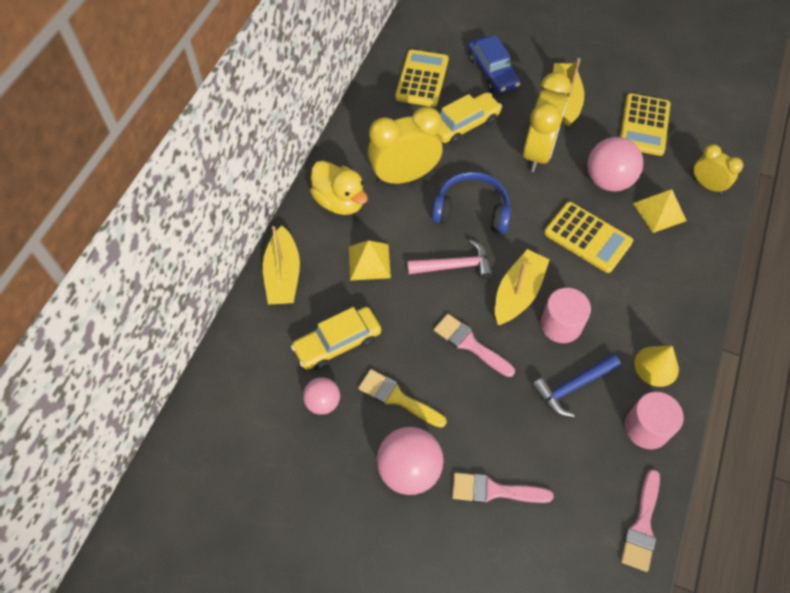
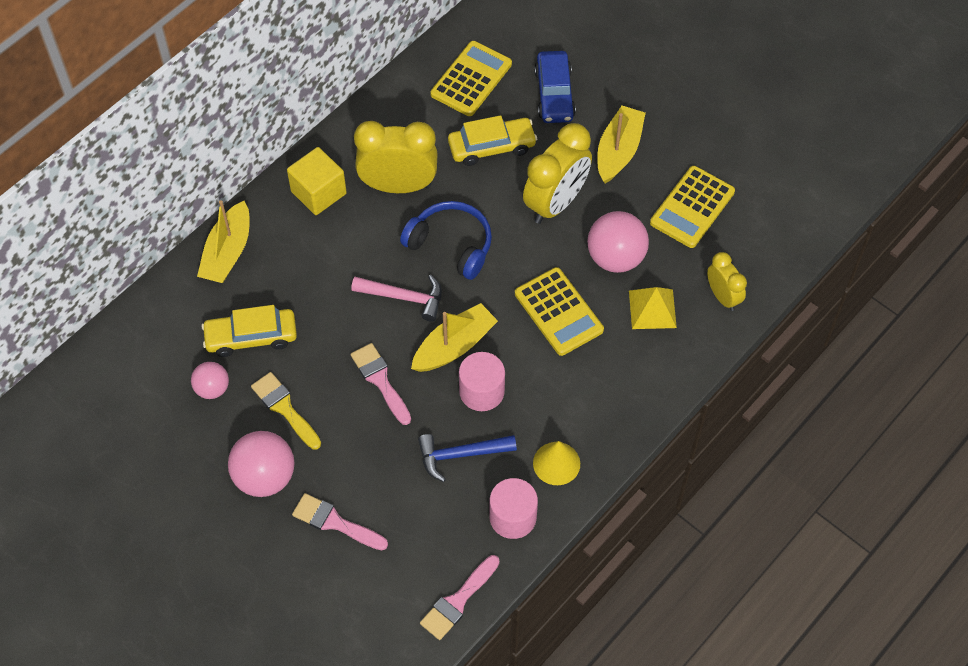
camera: 20 degrees right, 0 degrees up
(340, 201) = (318, 192): yellow duck -> yellow cube
(369, 261) = (319, 265): yellow pyramid -> none

